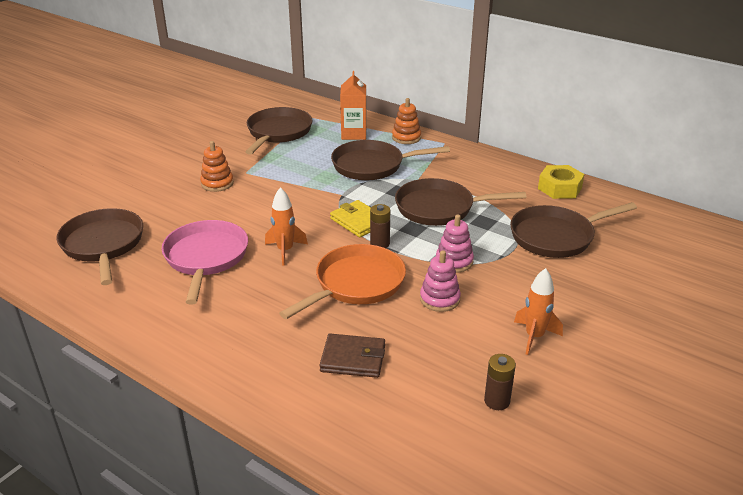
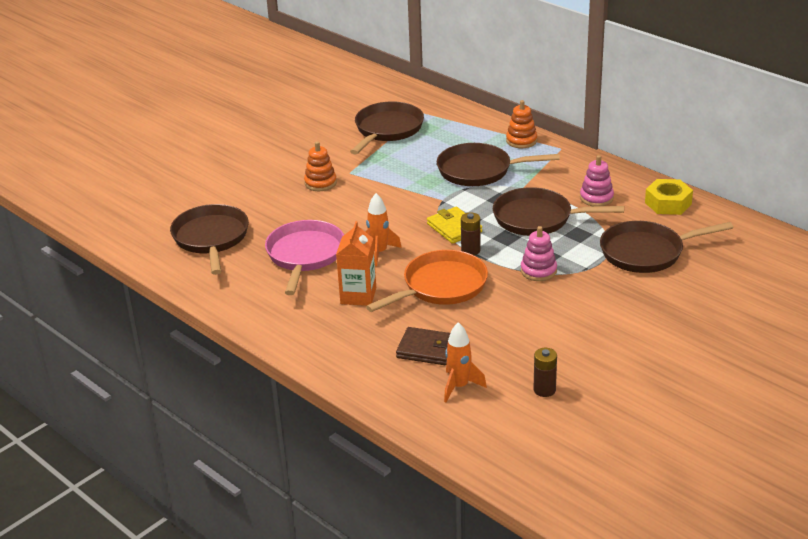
camera: 10 degrees right, 0 degrees up
(354, 134) = (466, 134): orange carton -> orange carton (358, 296)
(439, 299) = (516, 304): pink stacking toy -> pink stacking toy (596, 198)
(534, 337) = (594, 341): orange rocket -> orange rocket (459, 386)

